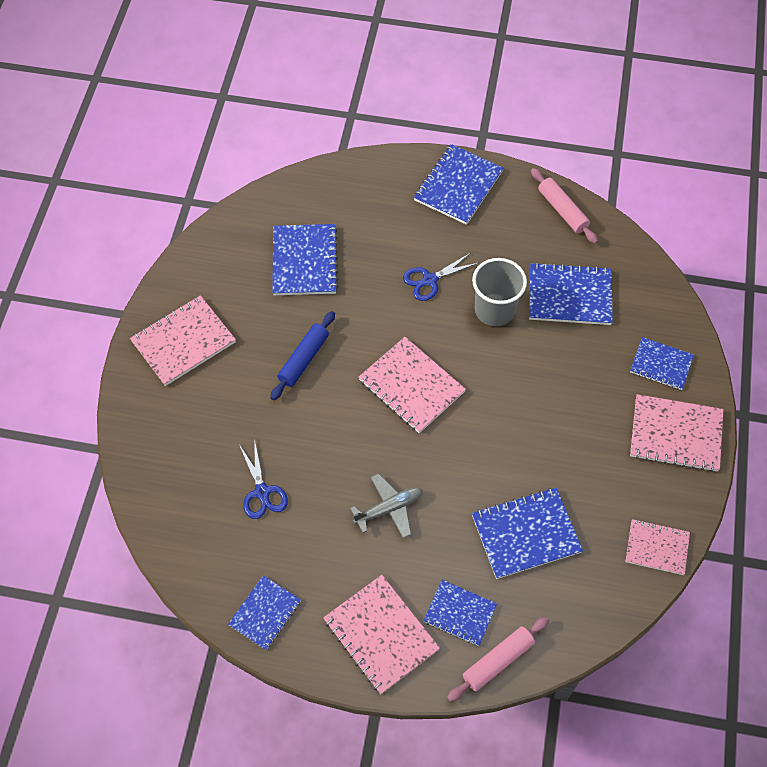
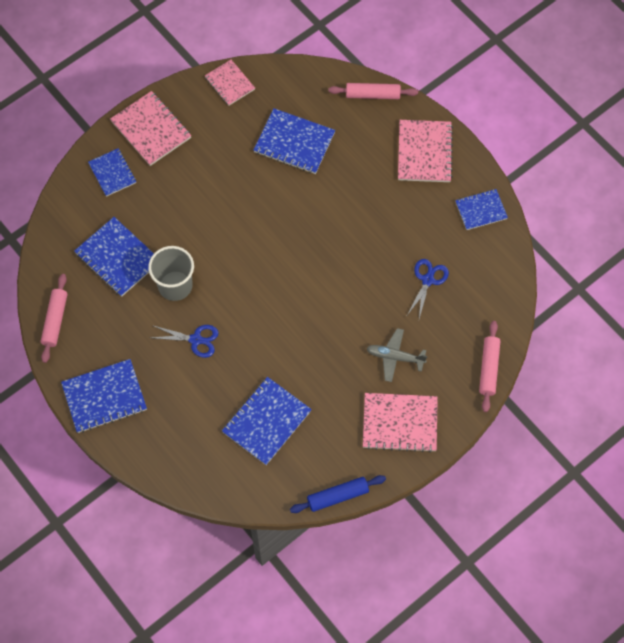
camera: 140 degrees left, 5 degrees up
(134, 450) = (488, 368): none -> pink rolling pin
(303, 359) = (329, 347): blue rolling pin -> blue rolling pin (338, 496)
(389, 508) = (359, 214): grey plane -> grey plane (395, 357)
(411, 386) = (277, 276): pink notebook -> none
(460, 613) = (371, 131): blue notebook -> none

